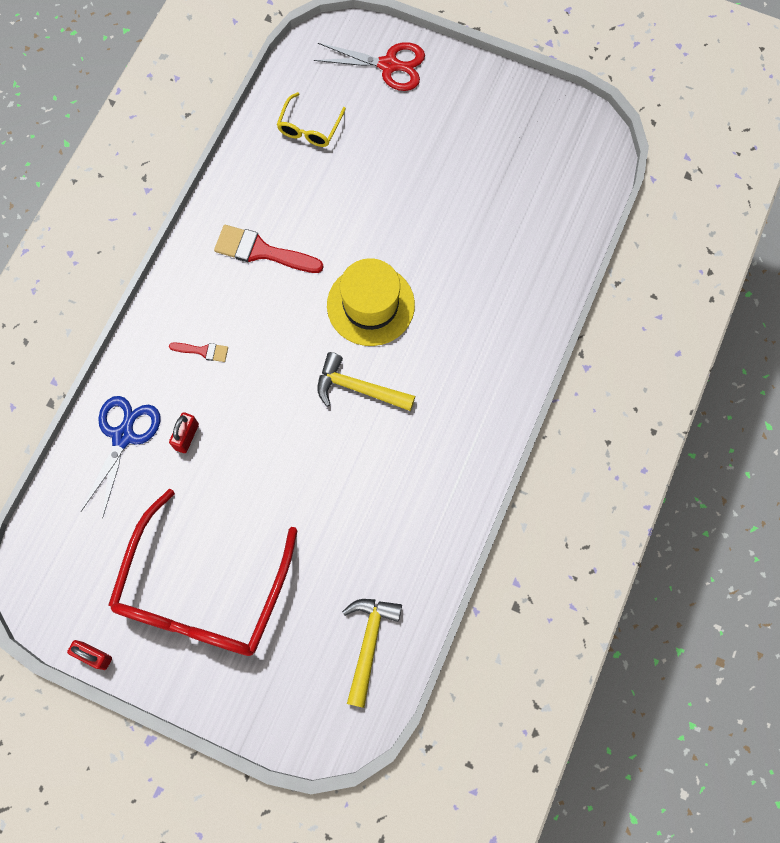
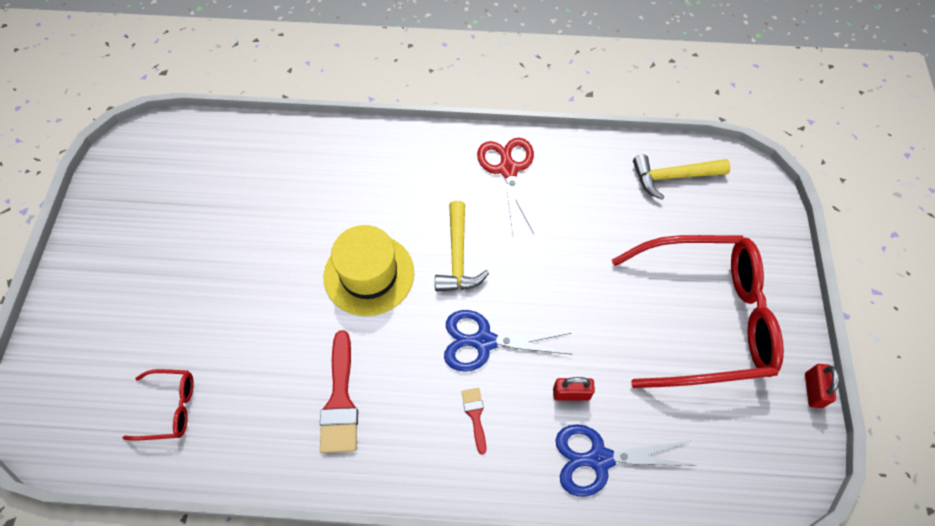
camera: 110 degrees left, 10 degrees down
(264, 381) = (484, 341): none -> blue scissors
(309, 128) = (170, 408): yellow glasses -> red glasses
(388, 65) = (70, 352): red scissors -> red scissors (508, 169)

